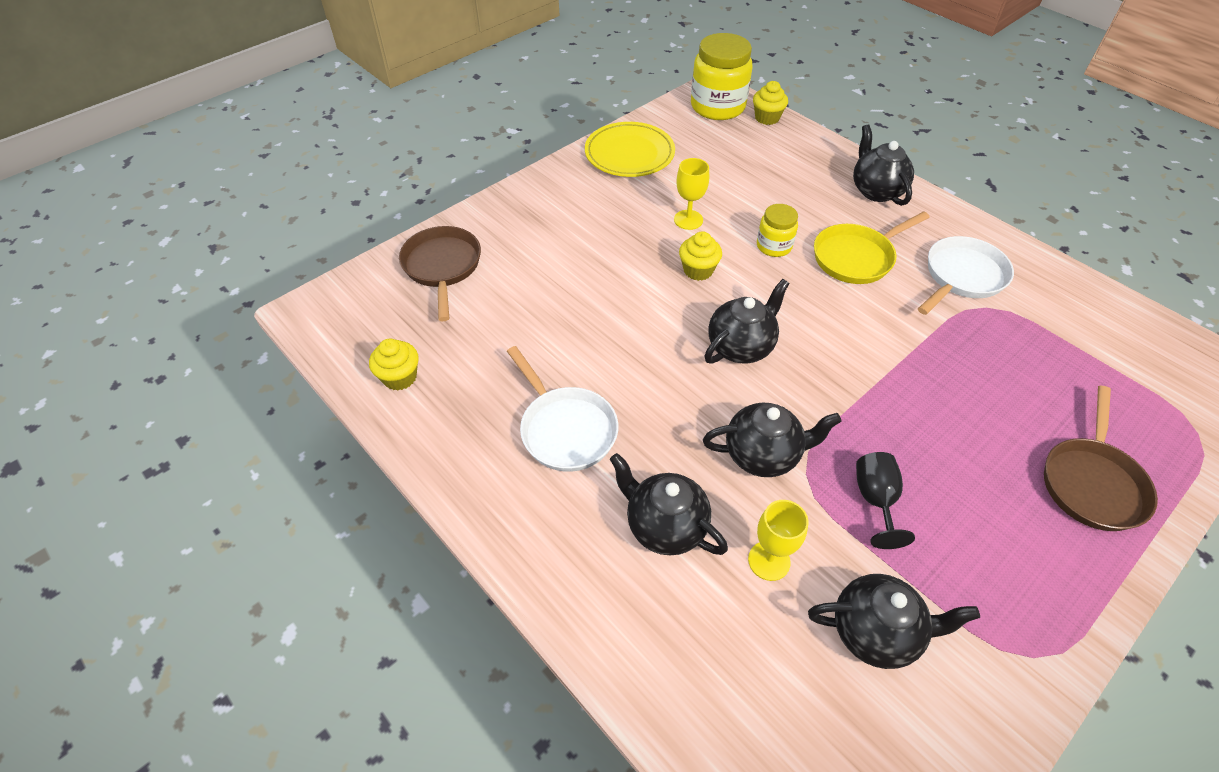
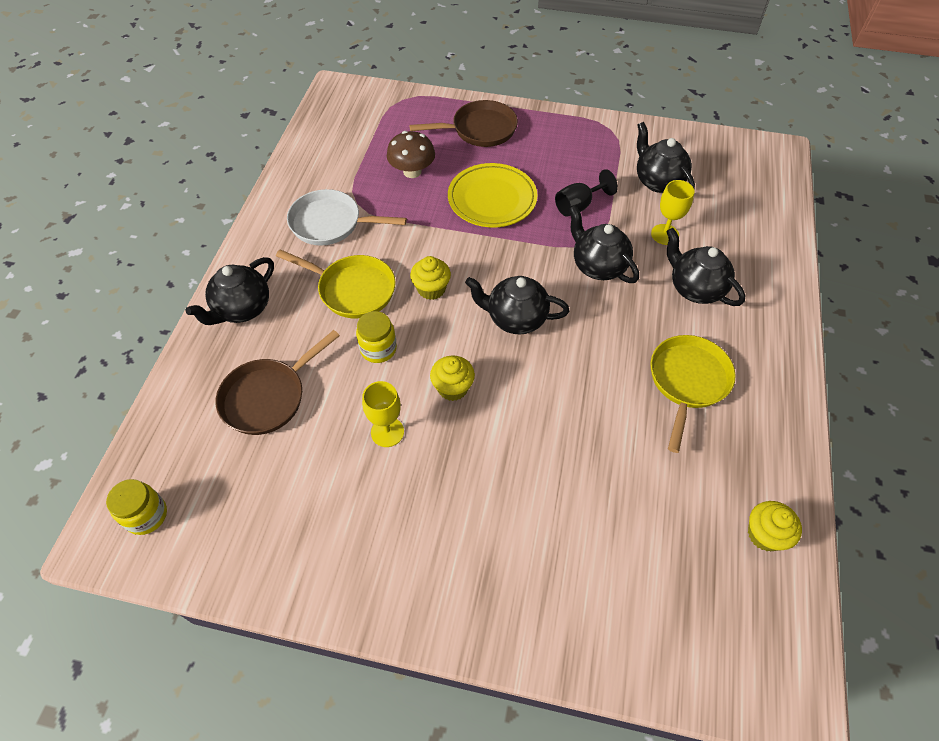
camera: 125 degrees left, 5 degrees up
(442, 267) = (627, 614): brown pan -> brown pan (268, 397)
(565, 429) = (687, 382): white pan -> yellow pan
(629, 154) = (306, 555): yellow plate -> yellow plate (492, 199)
(665, 526) = (695, 288): black teapot -> black teapot turned 135 degrees clockwise
(717, 107) = (146, 515): yellow jar -> yellow jar, size x0.54
(767, 118) = (148, 451): yellow cupcake -> yellow cupcake (431, 289)
(1023, 373) = (412, 171): none -> brown mushroom

